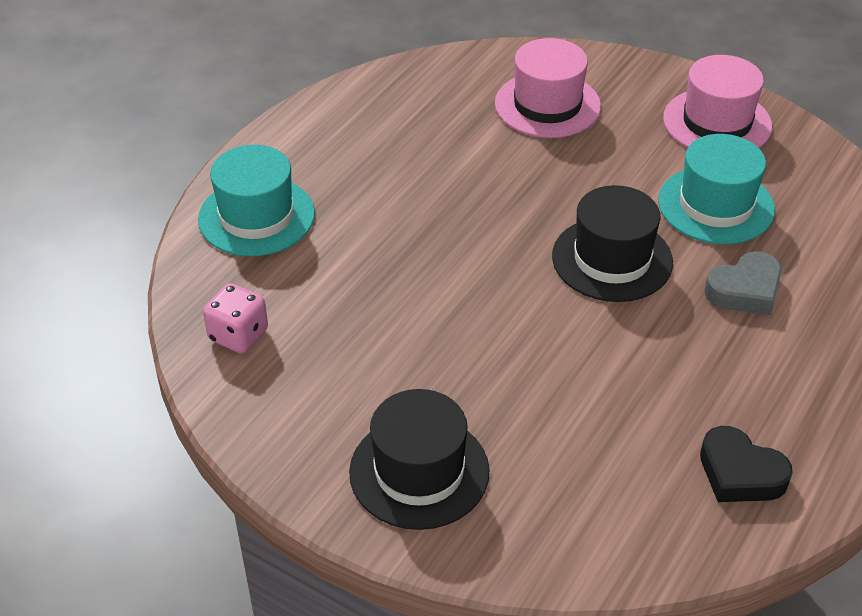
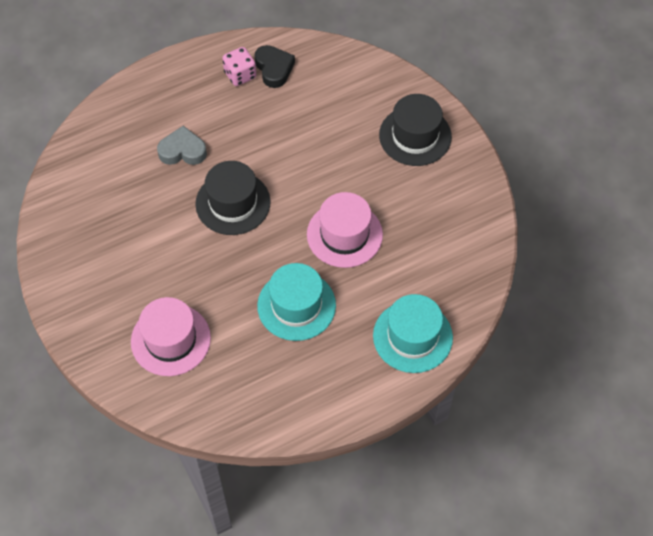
camera: 150 degrees left, 15 degrees up
(238, 335) = (464, 254): pink dice -> pink dice (240, 75)
(716, 205) = (144, 209): turquoise hat -> turquoise hat (296, 305)
(717, 122) = (82, 269): pink hat -> pink hat (344, 234)

